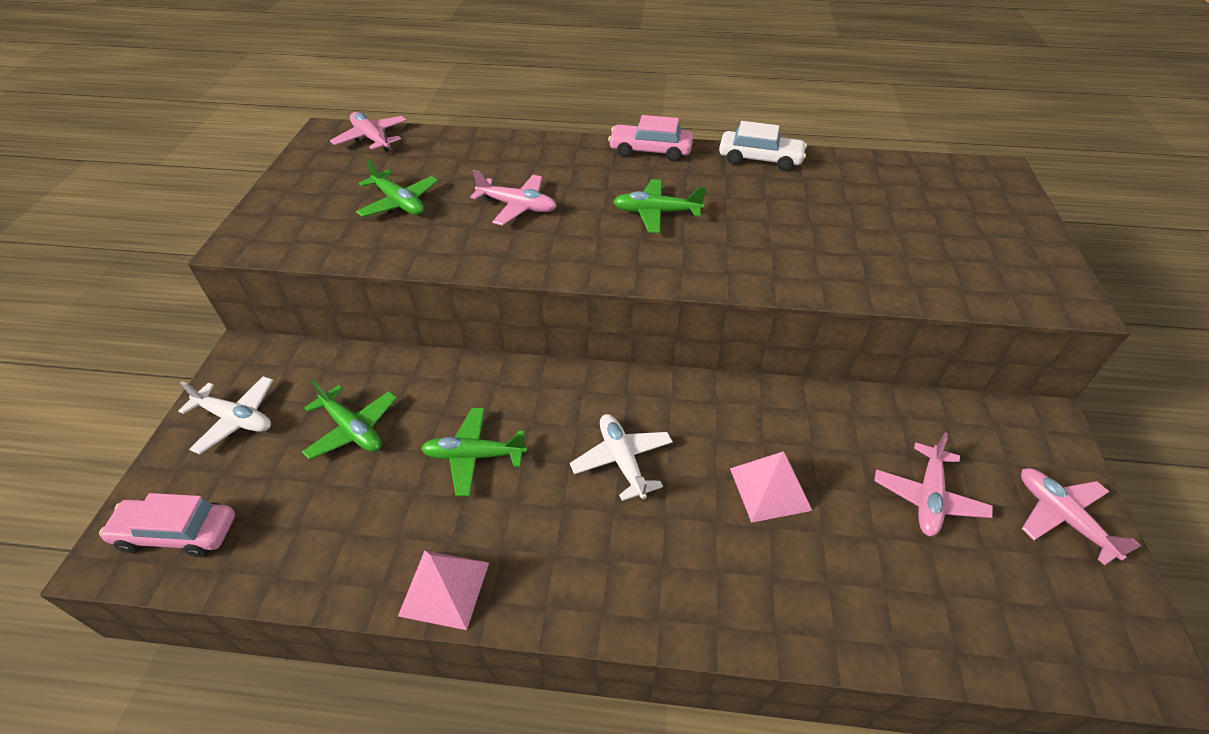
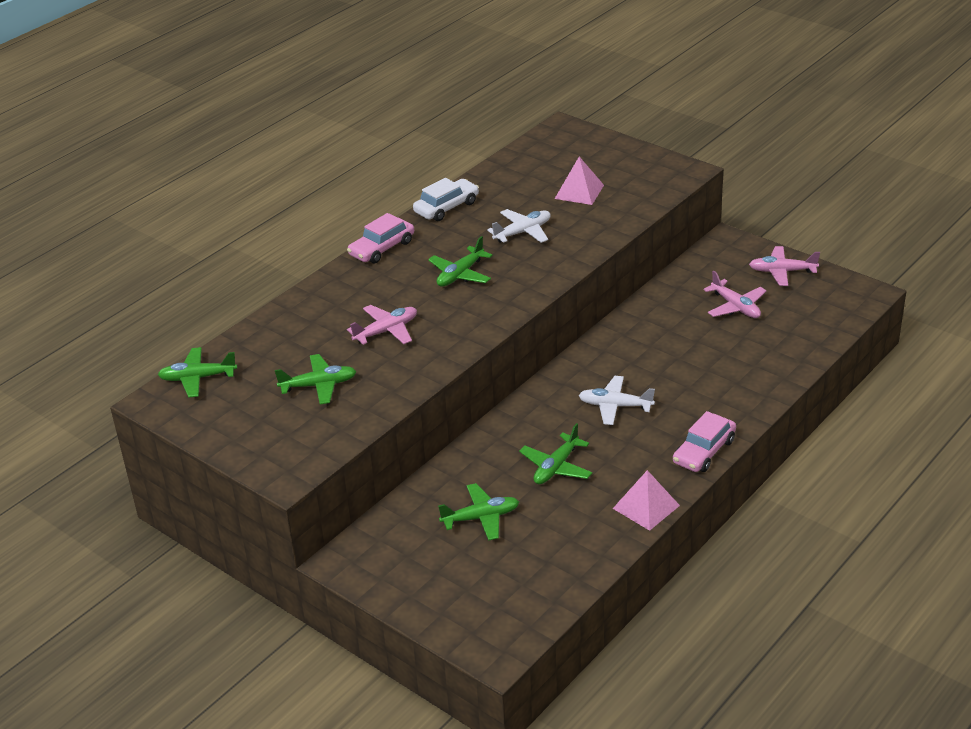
camera: 55 degrees left, 10 degrees down
(177, 532) = (504, 619): pink car -> pink car (704, 451)
(236, 419) = (415, 576): white plane -> white plane (523, 232)
(372, 138) = (197, 378): pink plane -> green plane
(769, 489) = (683, 358): pink pyramid -> pink pyramid (579, 191)

